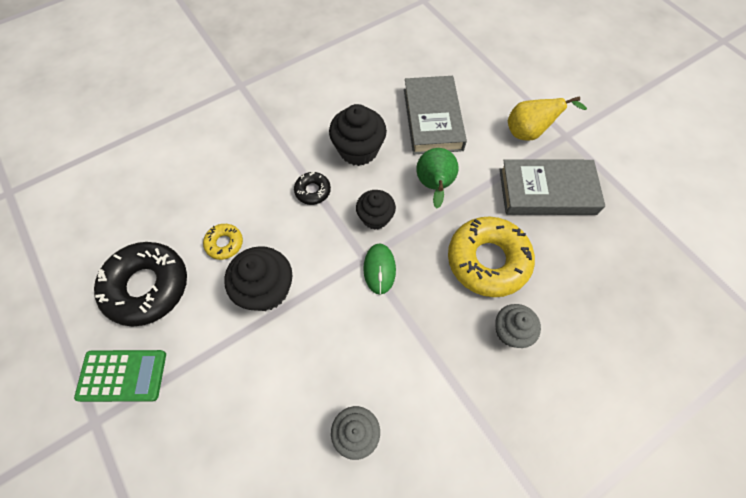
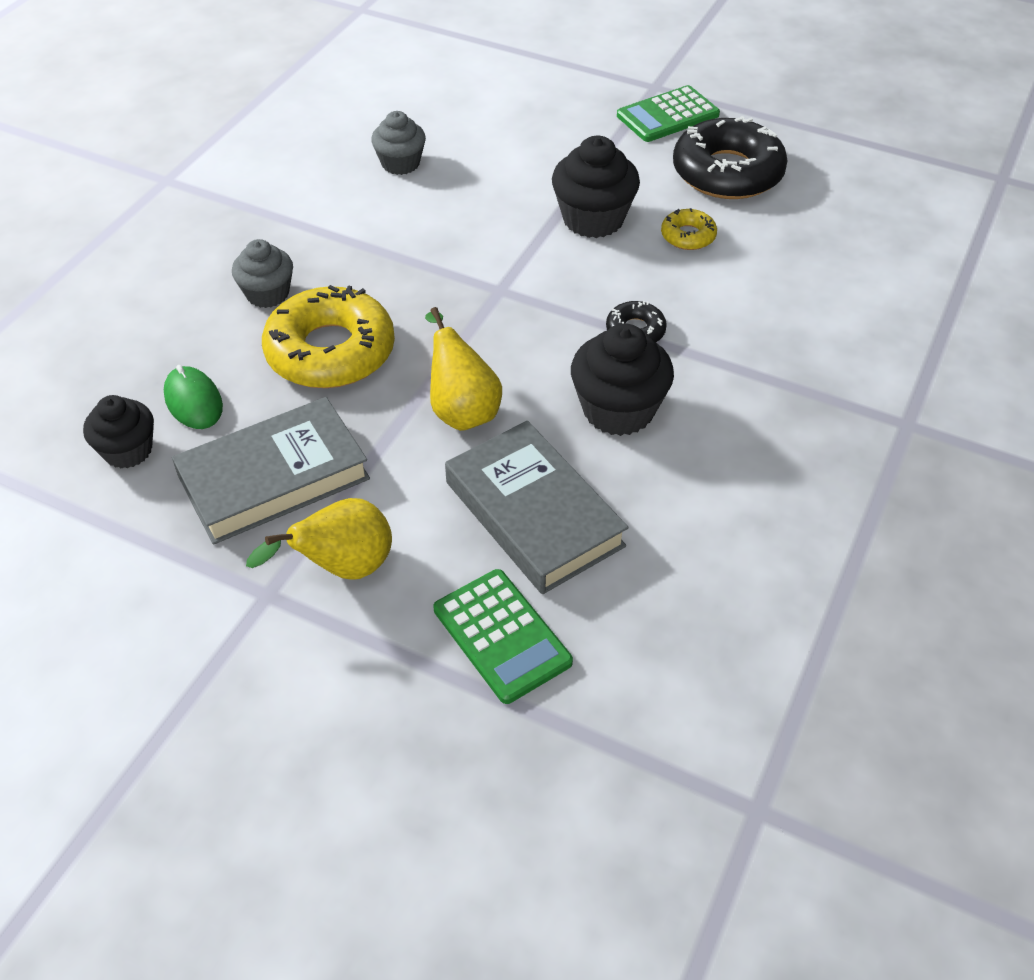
camera: 150 degrees right, 15 degrees down
(375, 217) = (520, 336): black cupcake -> black cupcake (128, 450)
(379, 269) = (472, 287): green mouse -> green mouse (193, 401)
(434, 186) = (462, 409): green pear -> yellow pear
(475, 79) = (502, 636): none -> green calculator

